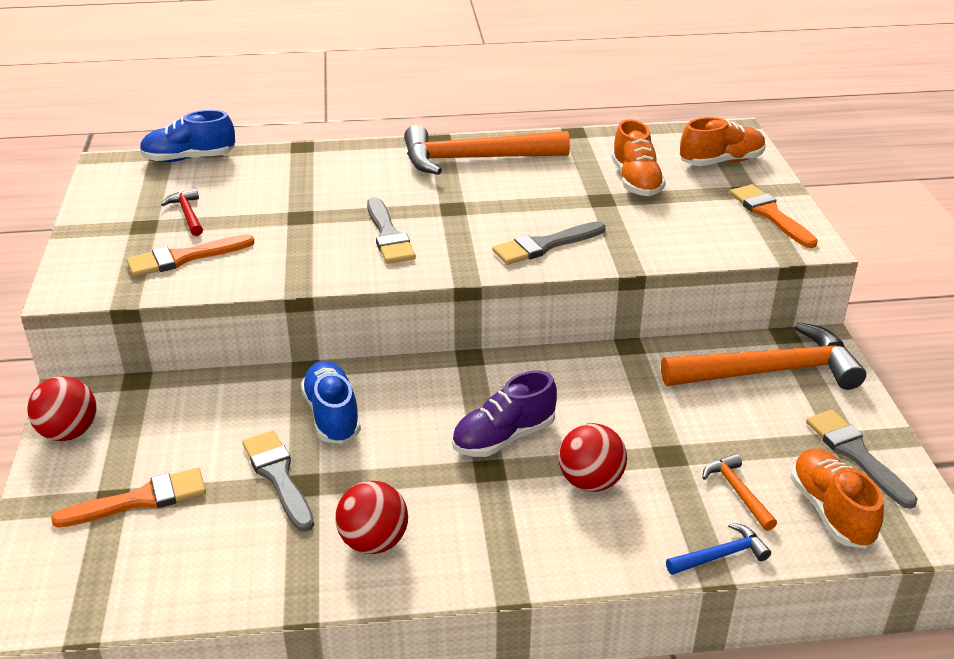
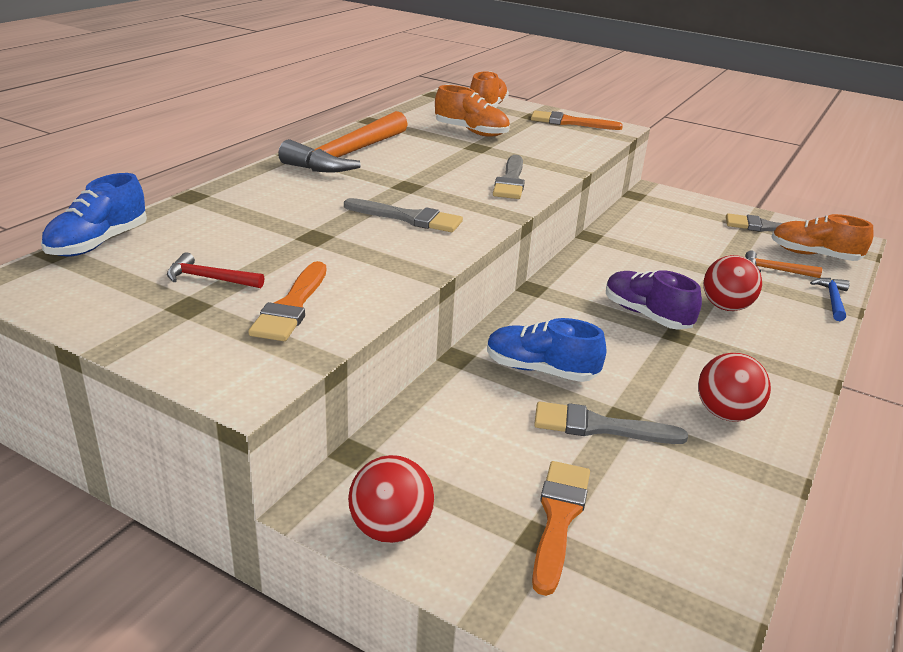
camera: 55 degrees left, 5 degrees down
(503, 437) = (646, 315): purple shoe -> purple shoe turned 135 degrees clockwise
(769, 371) = (666, 214): orange hammer -> none

